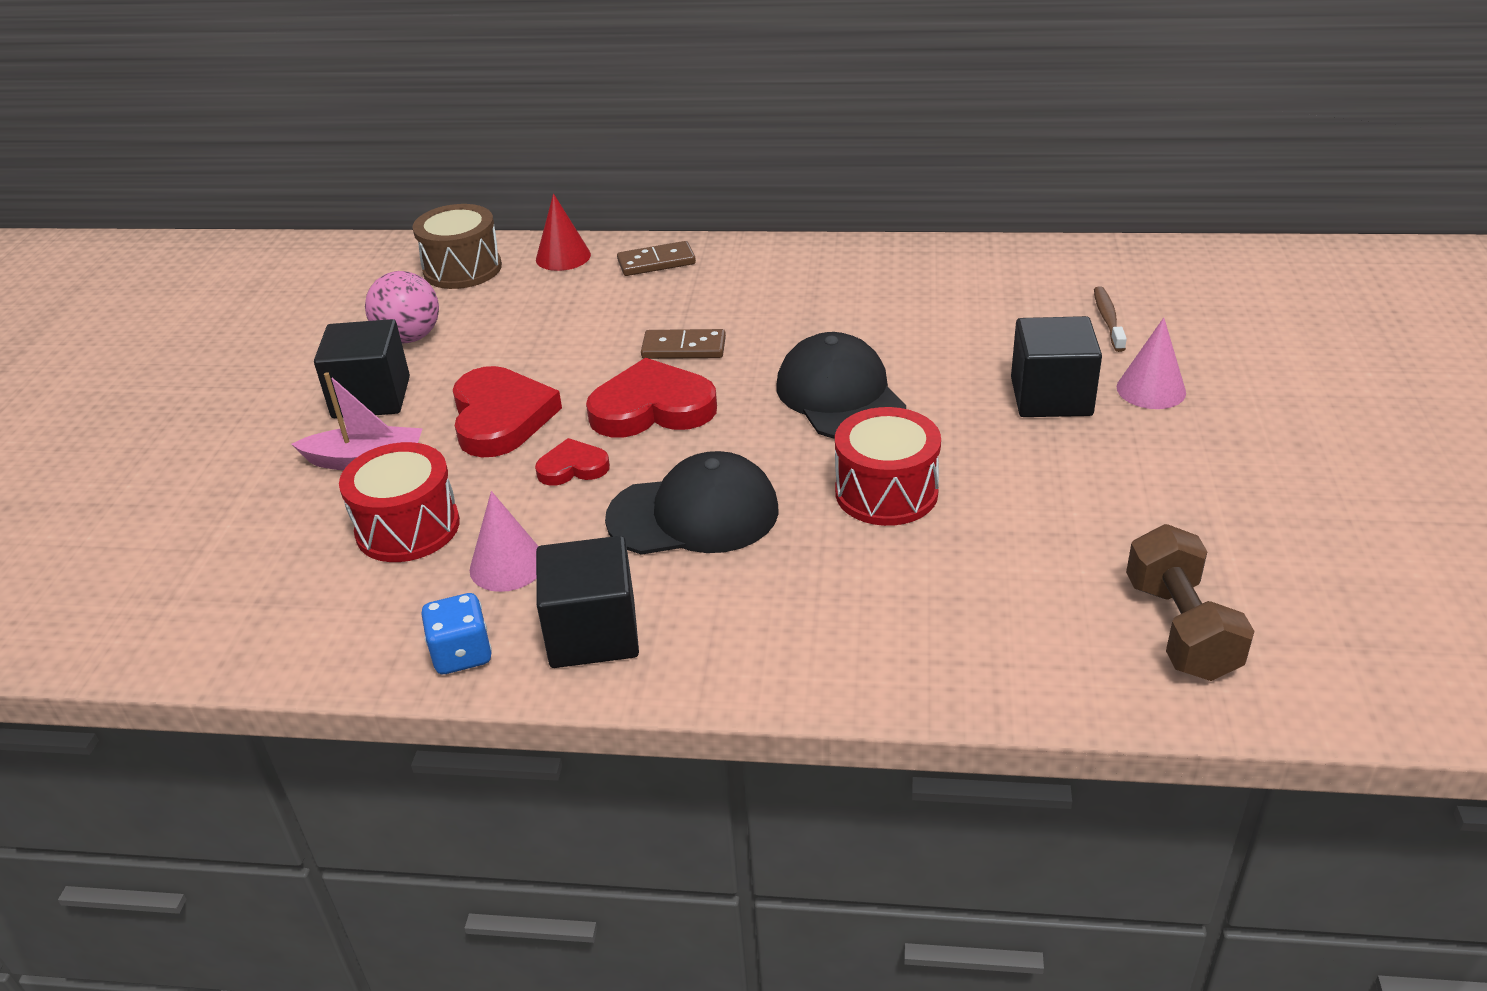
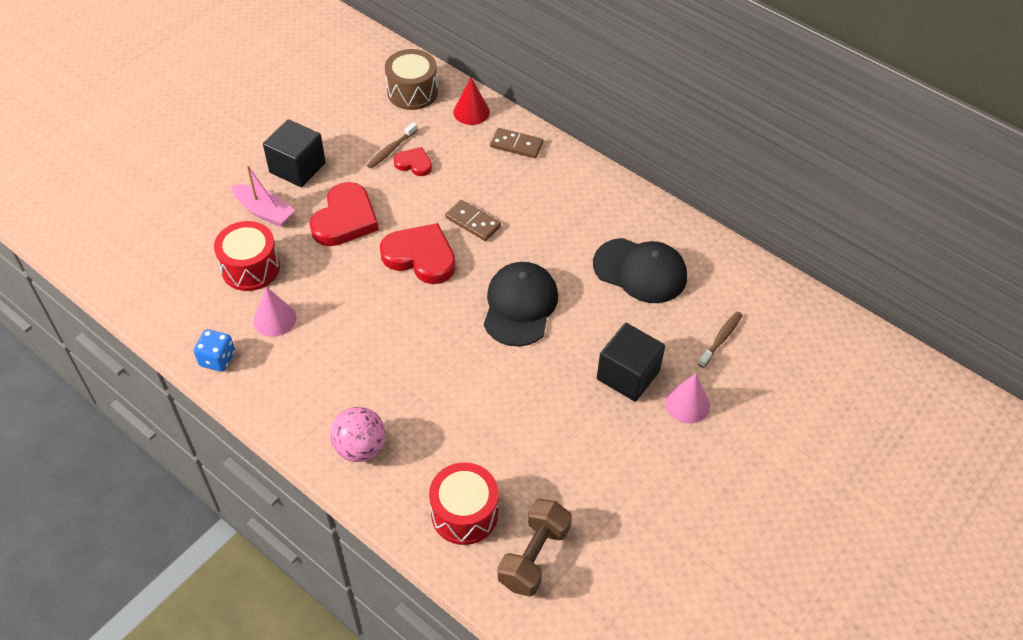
camera: 30 degrees right, 15 degrees up
(409, 337) = (346, 133): pink ball -> pink ball (360, 448)
(492, 328) = (391, 150): none -> brown toothbrush
(573, 467) = (351, 274): red heart -> red heart (414, 164)
(593, 633) = (278, 383): black cube -> none
(694, 514) = (380, 340): black cap -> black cap (640, 271)
(886, 492) = (480, 385): red drum -> red drum (464, 513)

